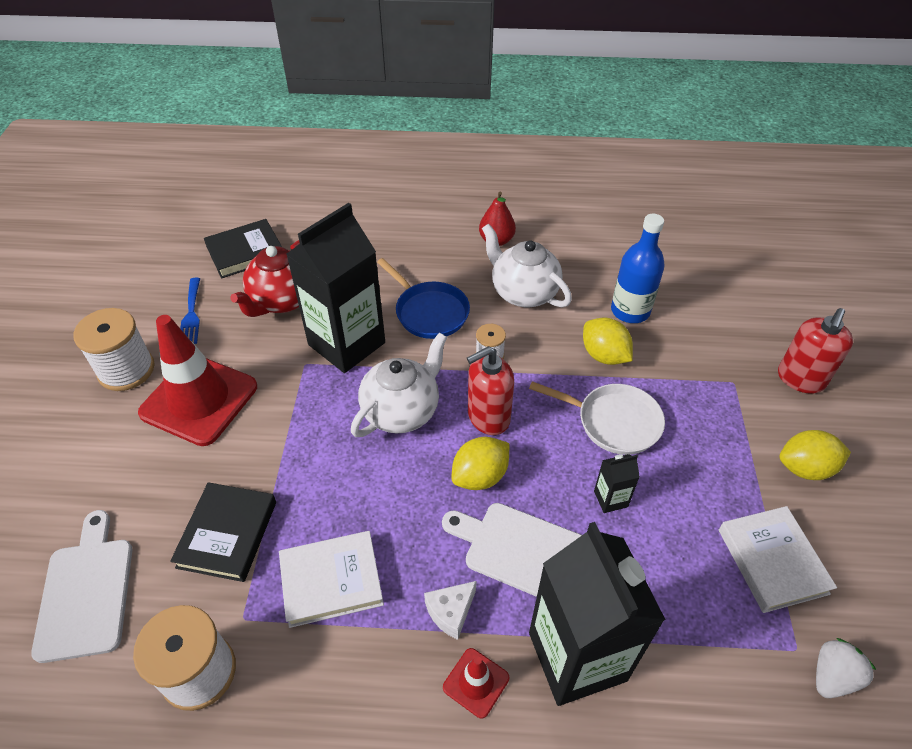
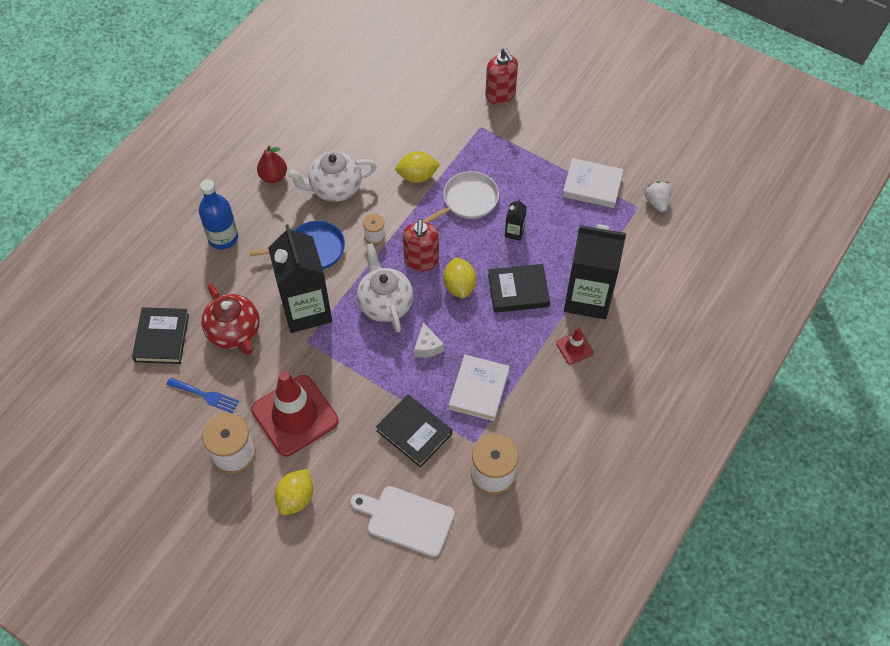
camera: 60 degrees left, 10 degrees up
(451, 612) = (532, 341): white cheese -> white cheese (427, 346)
(522, 551) = (518, 290): white cutting board -> black book
(630, 311) = (393, 141): blue bottle -> blue bottle (223, 238)
(805, 468) = (553, 134): yellow lemon -> yellow lemon (296, 498)

